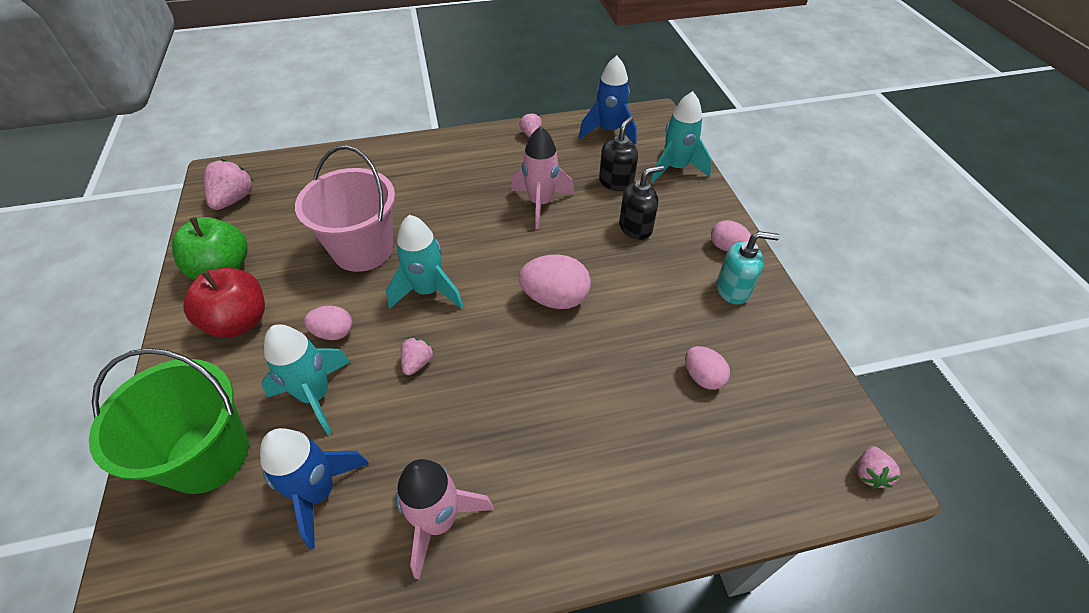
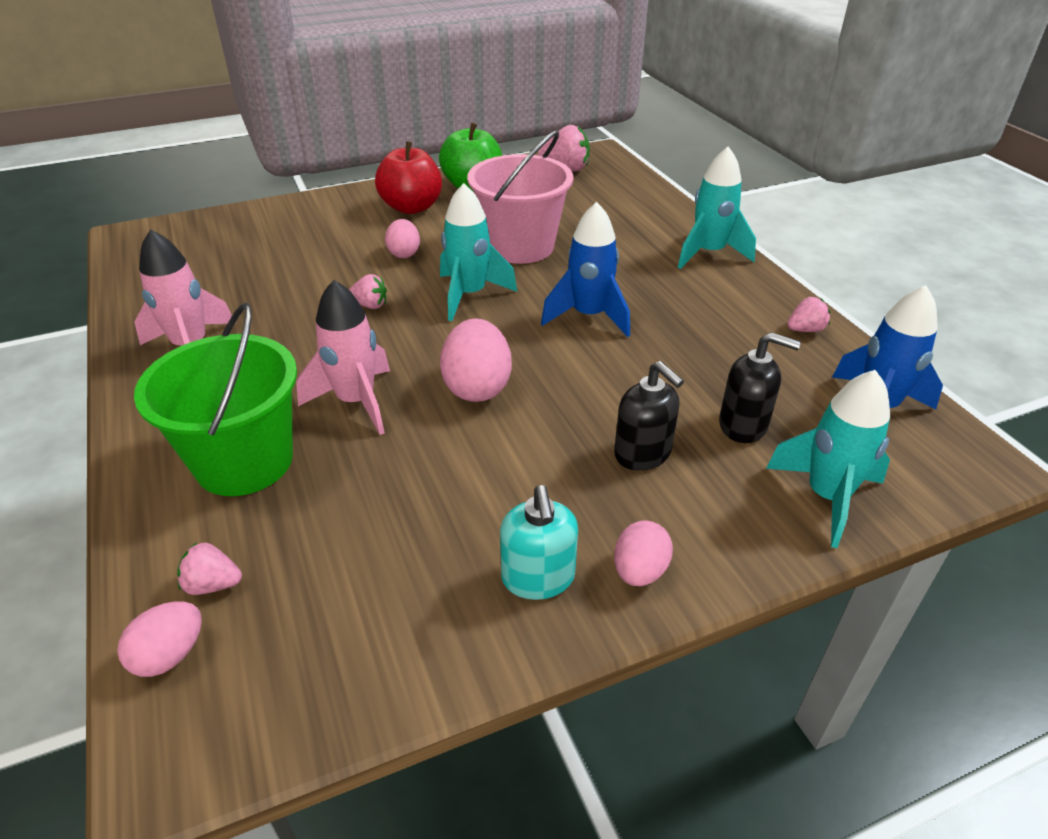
camera: 80 degrees right, 10 degrees down
(208, 455) = (274, 227): green bucket -> green bucket (244, 461)
(316, 395) = (331, 260): turquoise rocket -> turquoise rocket (709, 253)
(319, 493) = (232, 281): blue rocket -> blue rocket (588, 316)
(541, 204) = (653, 356): pink rocket -> pink rocket (356, 402)
(702, 377) = (356, 537): pink egg -> pink egg (170, 655)
(869, 473) = (171, 749): pink strawberry -> pink strawberry (213, 584)

